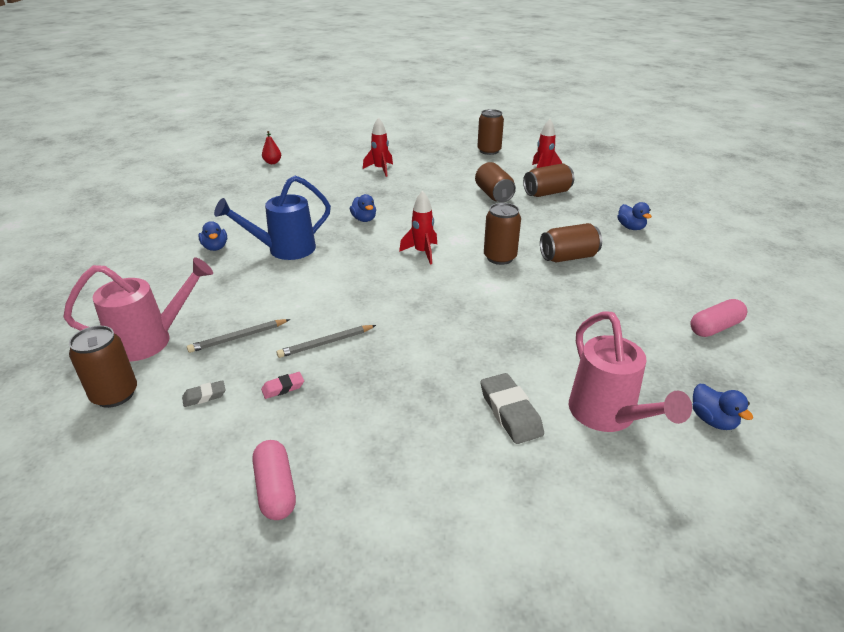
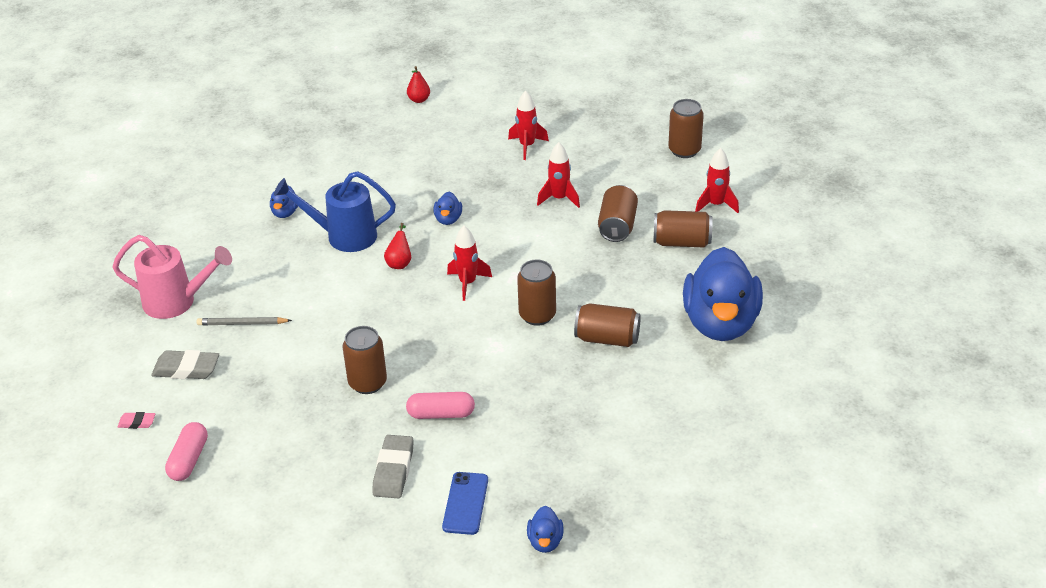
camera: 30 degrees right, 5 degrees up
(115, 395) = (128, 344): brown can -> brown can (367, 383)
(204, 396) = (186, 369): grey eraser -> grey eraser, size x1.86
(283, 388) = (245, 383): pink eraser -> pink eraser (137, 423)
(325, 343) = (305, 354): grey pencil -> none
(351, 254) = (399, 262): none -> red pear
(435, 190) = (559, 199): none -> red rocket
(607, 415) = (465, 503): pink watering can -> blue phone
(631, 227) = (720, 323): blue duck -> blue duck, size x2.49
(715, 327) = (657, 467): pink capsule -> pink capsule (441, 414)

